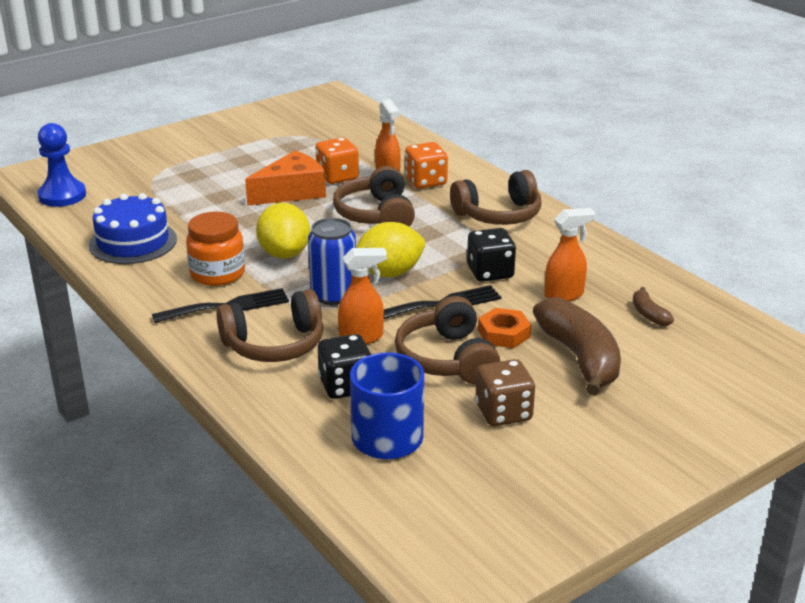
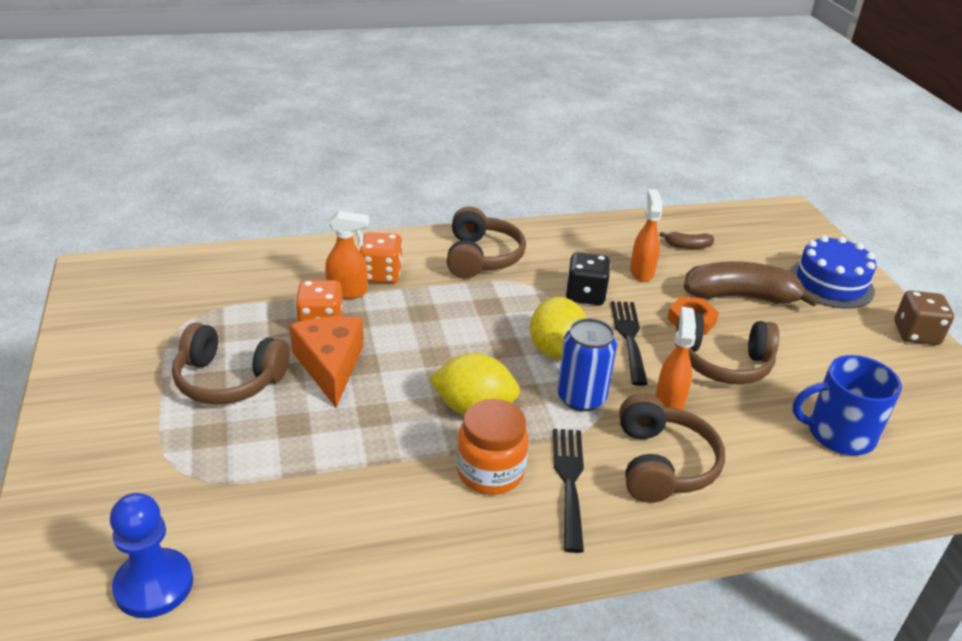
camera: 70 degrees left, 5 degrees up
(133, 242) = (360, 532): blue cake -> blue cake (830, 283)
(345, 386) = (752, 435): black dice -> none
(376, 215) = (430, 324): brown headphones -> brown headphones (229, 380)
(503, 412) = (812, 359): brown dice -> brown dice (916, 334)

